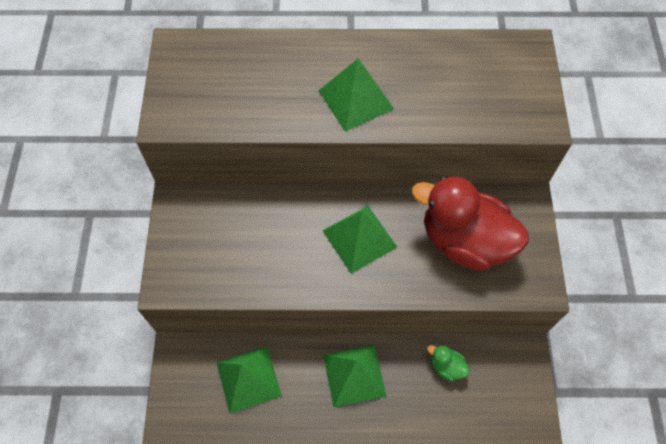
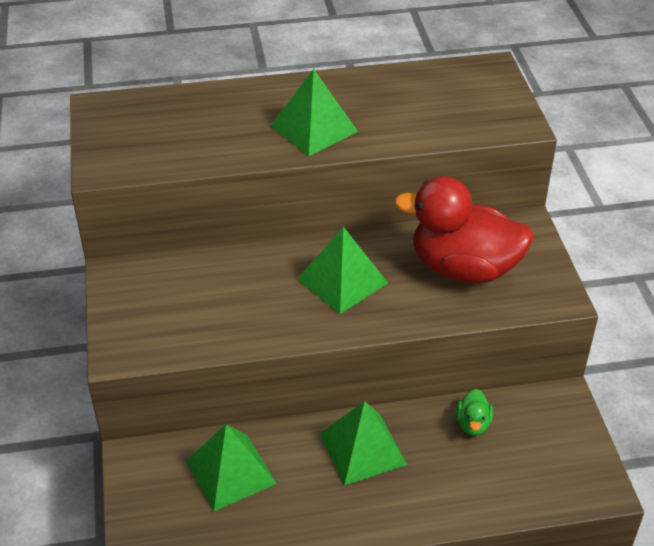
camera: 10 degrees left, 20 degrees down
(446, 366) = (473, 424): green duck -> green duck turned 105 degrees counterclockwise

